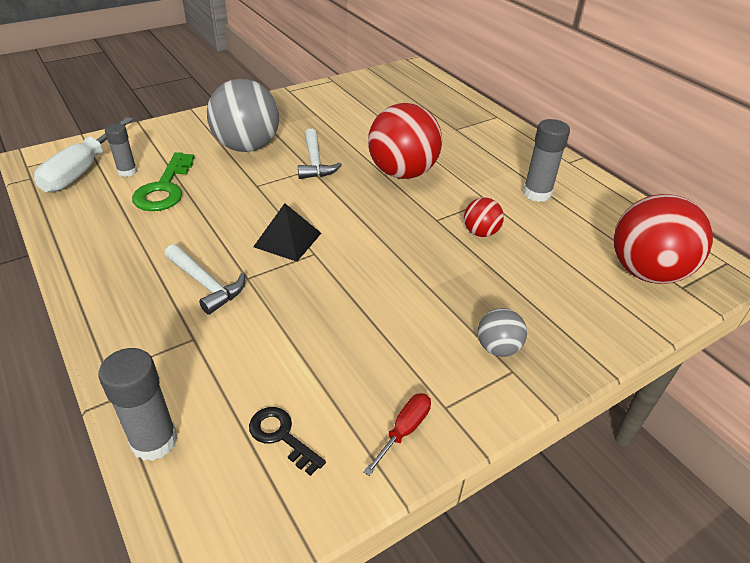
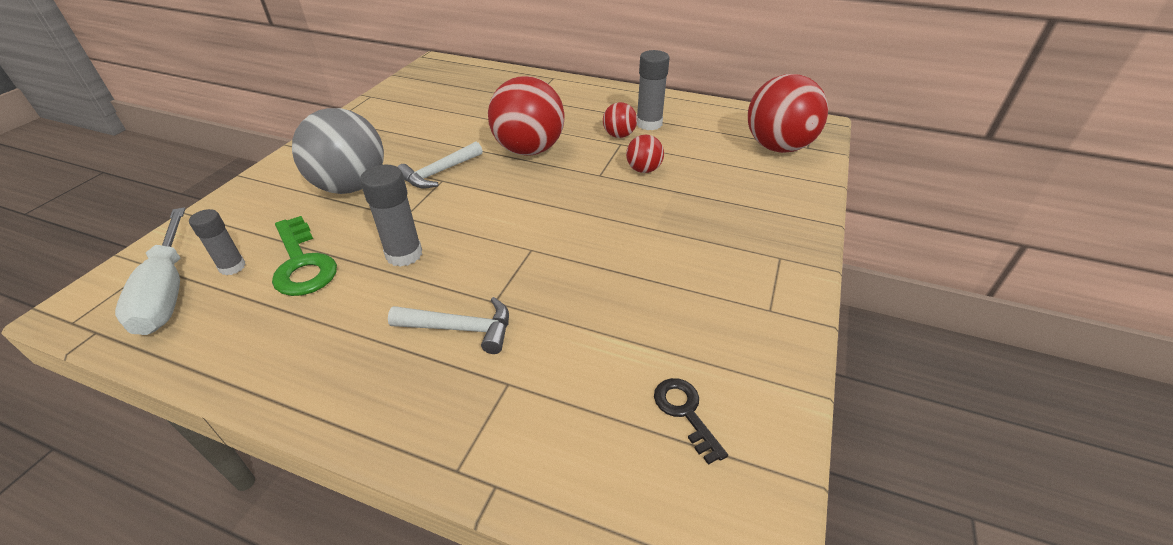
camera: 35 degrees left, 0 degrees up
(154, 441) = (583, 497): grey glue stick -> grey glue stick (404, 254)
(281, 436) = (685, 412): black key -> black key turned 60 degrees clockwise
(287, 239) = (493, 250): black pyramid -> none
(315, 162) = (439, 173): white hammer -> white hammer turned 90 degrees clockwise
(404, 430) = (765, 345): red screwdriver -> none
(495, 192) = (619, 135): none -> red ball
(497, 348) = (752, 247): grey ball -> none

